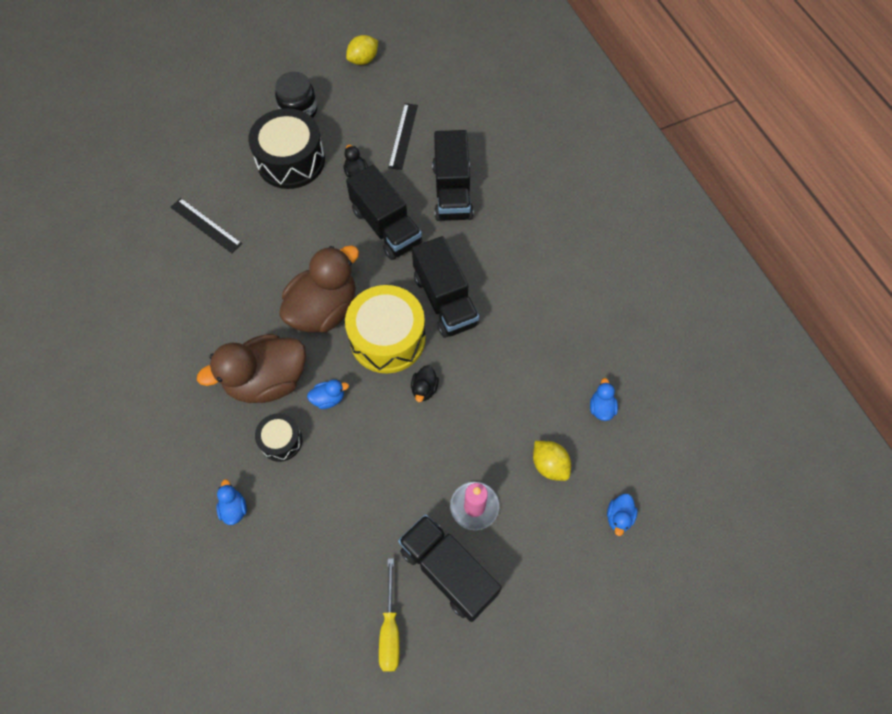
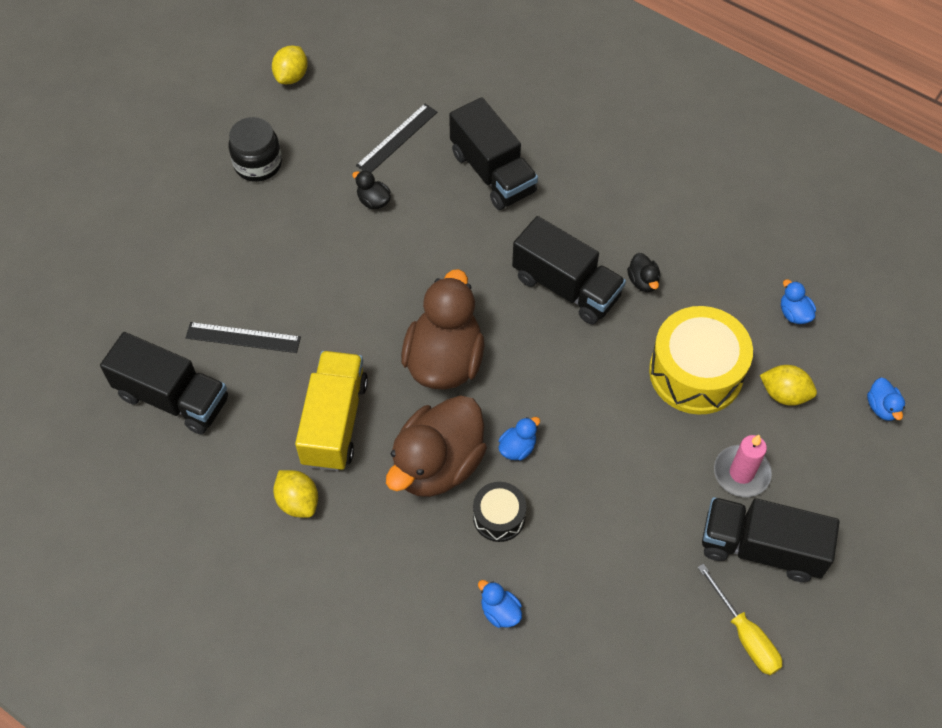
camera: 30 degrees left, 5 degrees down
(160, 356) = (298, 501): none -> yellow lemon
(222, 314) = (334, 422): none -> yellow truck
(291, 161) = (289, 222): black drum -> none
(386, 227) = (448, 242): black truck -> black truck (173, 398)
(387, 338) = (534, 355): yellow drum -> yellow drum (696, 372)
(403, 136) = (397, 138): black ruler -> black ruler turned 60 degrees clockwise
(424, 389) = (609, 386): black duck -> black duck (643, 281)

